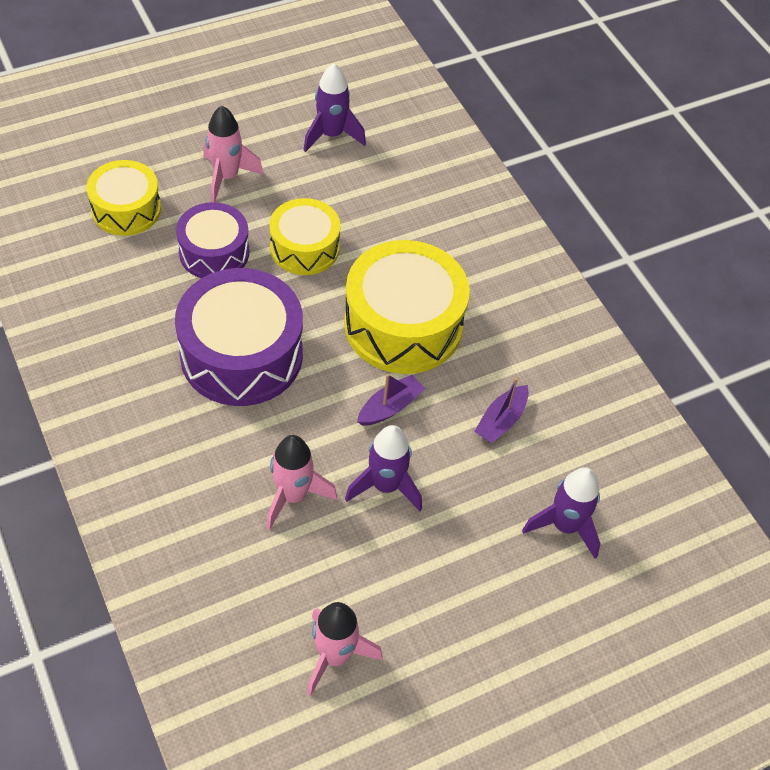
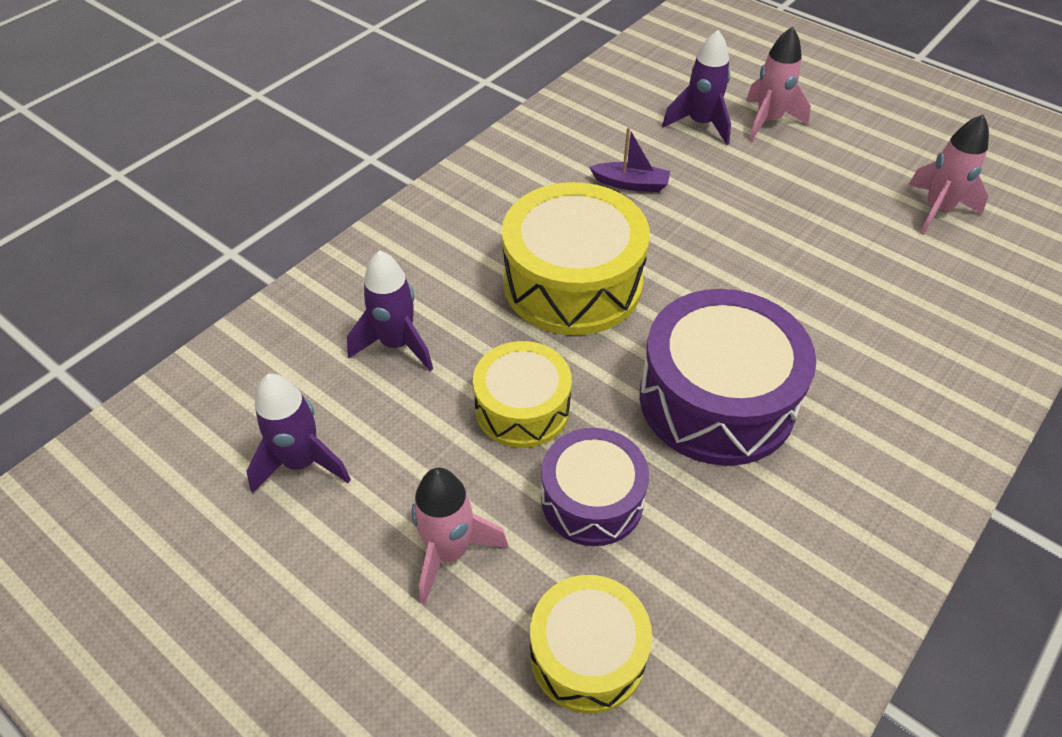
camera: 110 degrees left, 5 degrees down
(293, 496) = (833, 289): pink rocket -> pink rocket (768, 121)
(385, 486) = (764, 233): purple rocket -> purple rocket (397, 344)
(390, 407) = (679, 258): purple boat -> none

